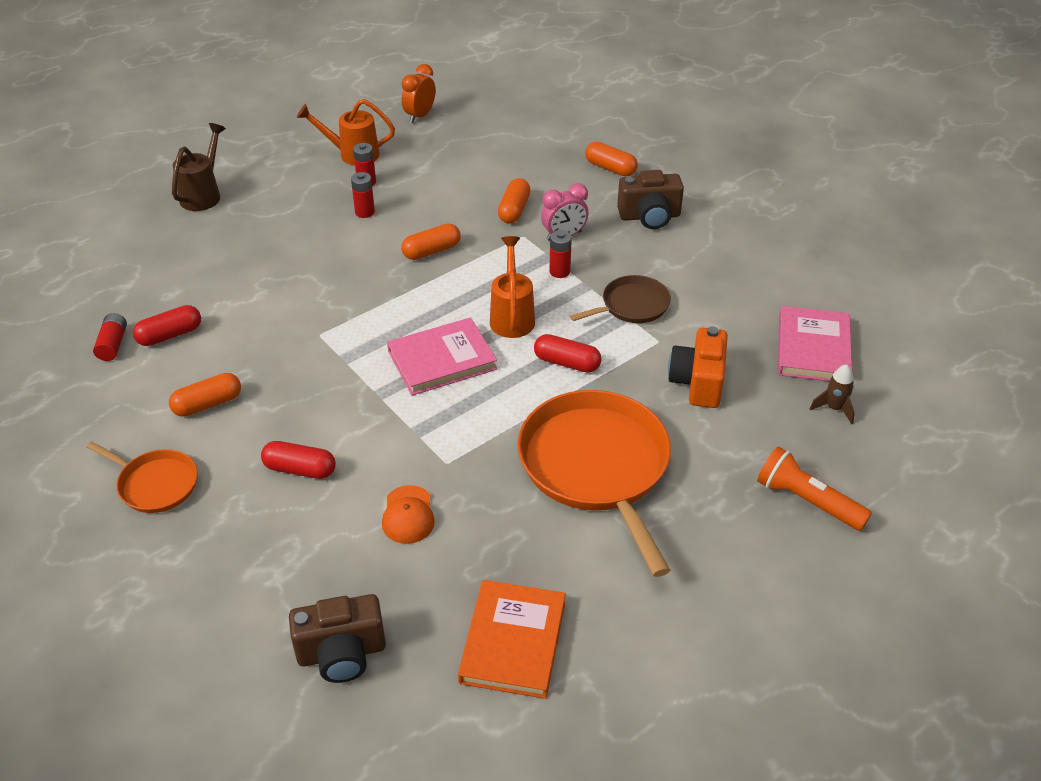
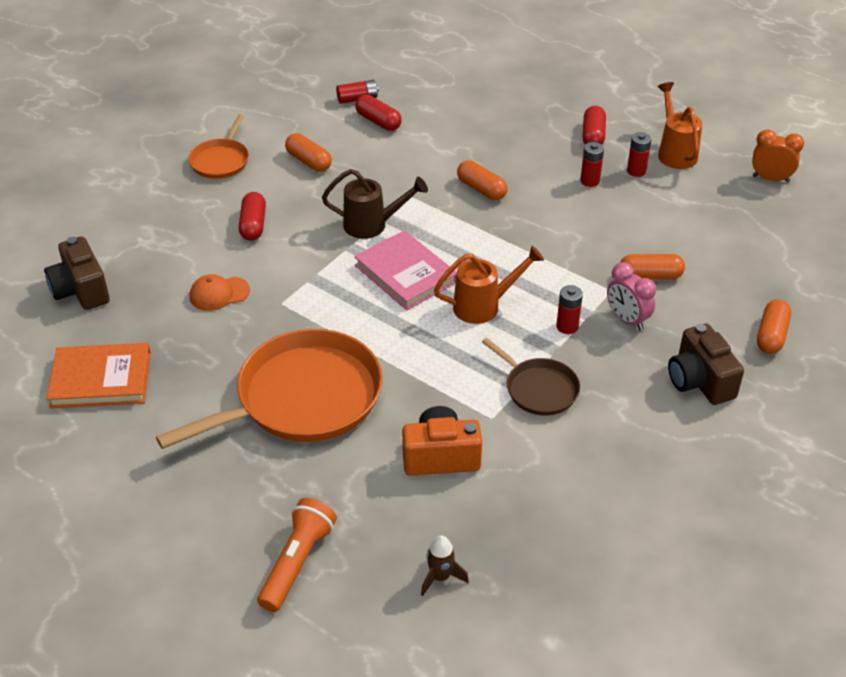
camera: 75 degrees right, 0 degrees up
(203, 194) = (562, 87): brown watering can -> brown watering can (372, 225)
(431, 251) = (554, 235): orange capsule -> orange capsule (481, 189)
(567, 363) = (433, 355): red capsule -> red capsule (593, 136)
(813, 348) = (533, 551): pink book -> none

